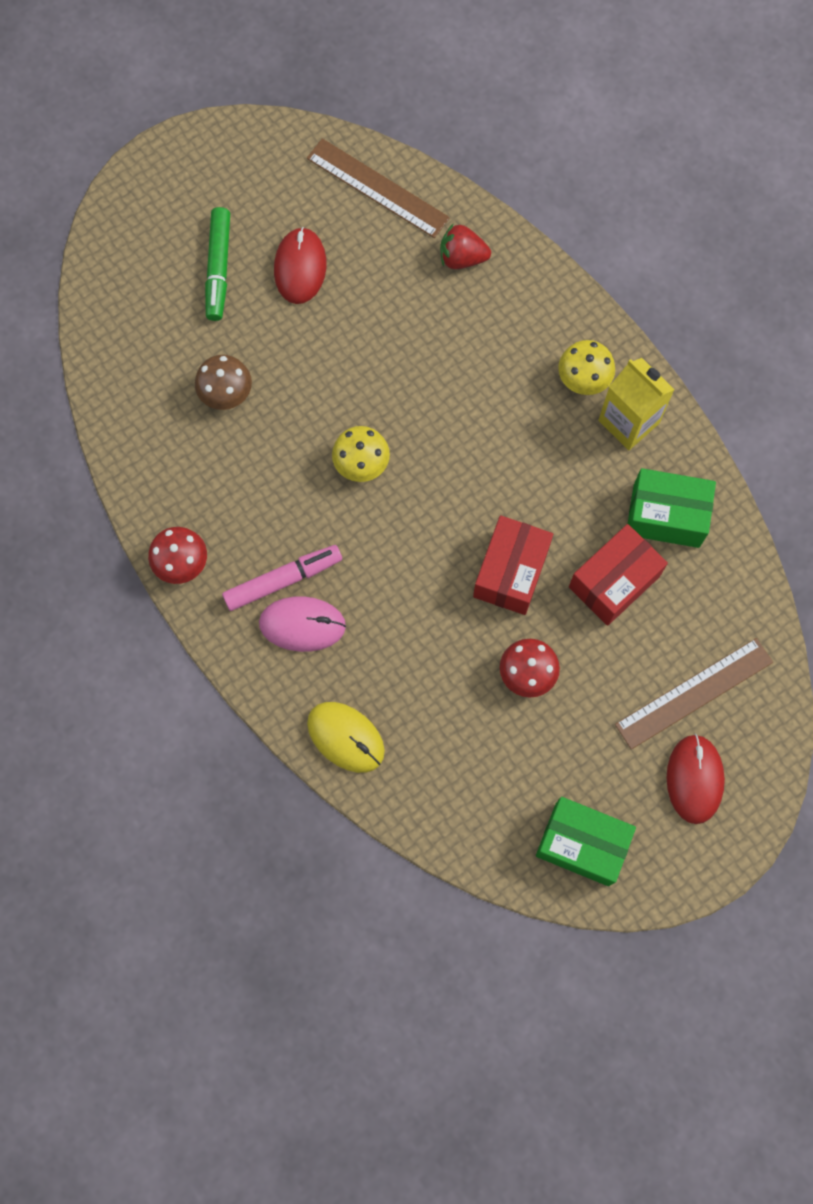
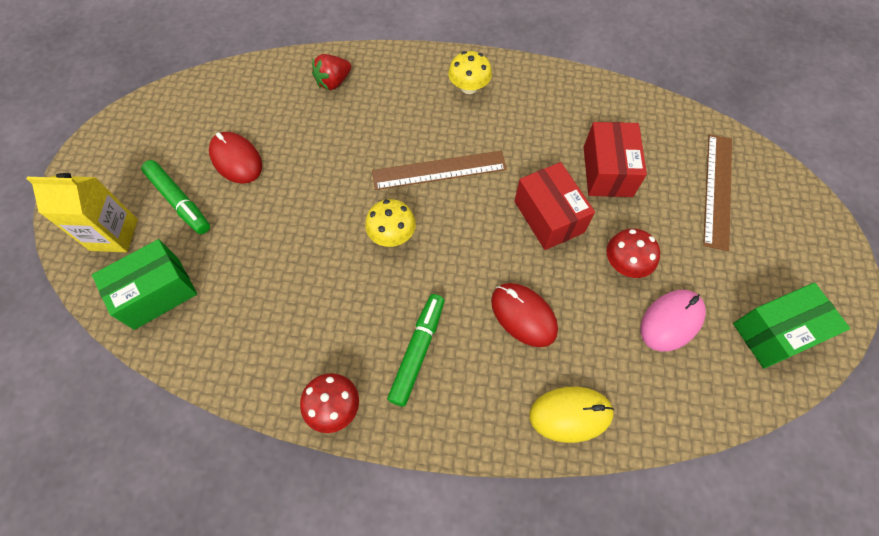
camera: 45 degrees left, 10 degrees down
(226, 393) = (257, 269): brown mushroom -> none
(283, 580) = (417, 351): pink marker -> green marker
(302, 624) = (461, 368): pink mouse -> pink mouse (671, 321)
(377, 188) = (244, 85): brown ruler -> brown ruler (439, 170)
(628, 421) = (517, 88): yellow carton -> yellow carton (114, 235)
(666, 516) = (591, 116): green box -> green box (157, 293)
(694, 779) = (777, 234): red mouse -> red mouse (523, 315)

